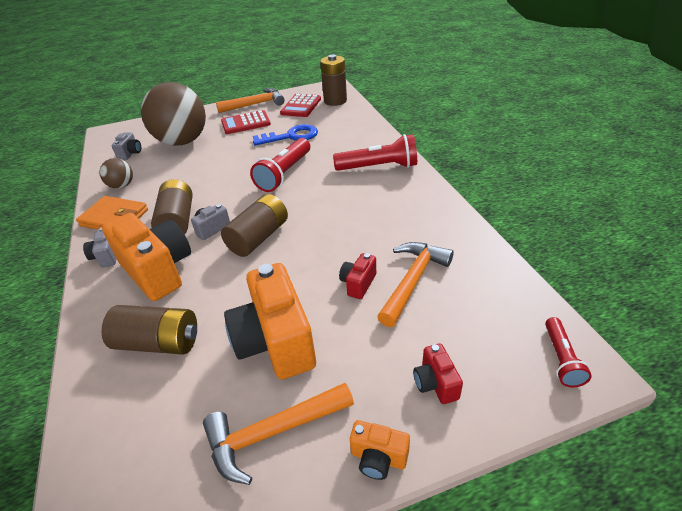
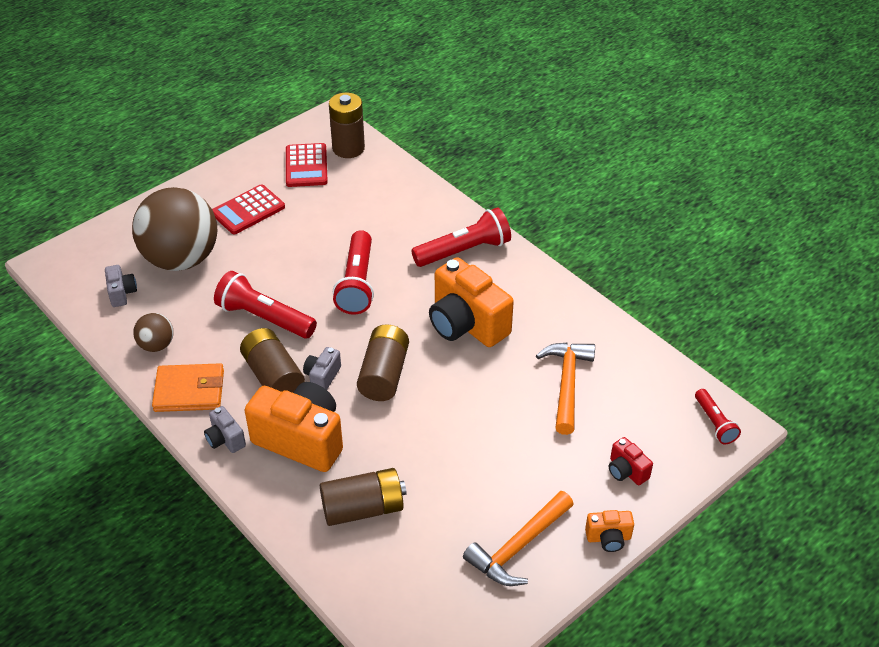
camera: 25 degrees left, 5 degrees up
(204, 183) = (264, 318): none -> red flashlight
(255, 104) = (237, 173): orange hammer -> none
(275, 342) = (473, 476): orange camera -> orange camera (466, 324)
(291, 136) = (327, 222): blue key -> none
(358, 284) = (517, 400): red camera -> none

